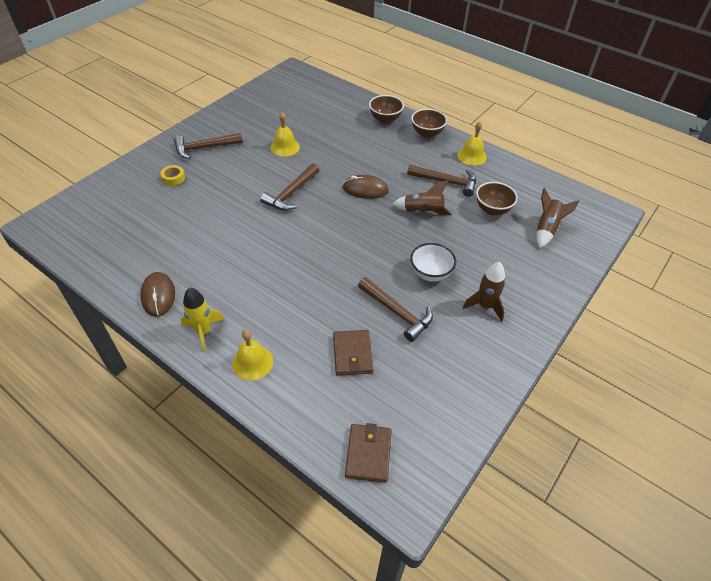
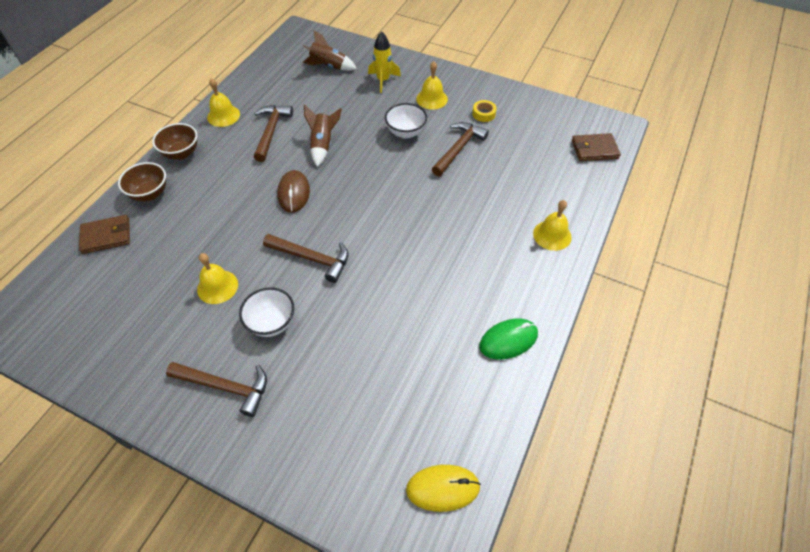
camera: 100 degrees left, 5 degrees up
(75, 233) = (443, 488): none -> yellow mouse
(158, 295) = (508, 340): brown mouse -> green mouse
(173, 178) = (302, 403): yellow tape -> yellow tape (483, 114)
(203, 331) = (536, 283): yellow rocket -> yellow rocket (383, 80)
(204, 148) = (225, 387): brown hammer -> brown hammer turned 45 degrees counterclockwise
(242, 169) = (271, 323): none -> white bowl
(352, 354) = (514, 171): brown wallet -> brown wallet (106, 236)
(485, 306) = (432, 99): brown rocket -> yellow bell
(492, 209) = (309, 98): brown bowl -> none

